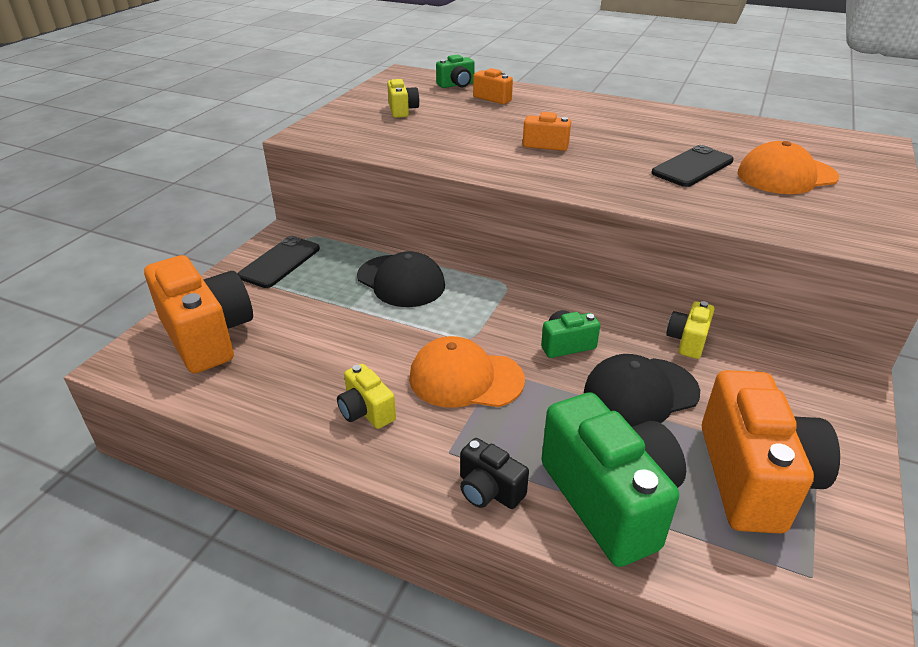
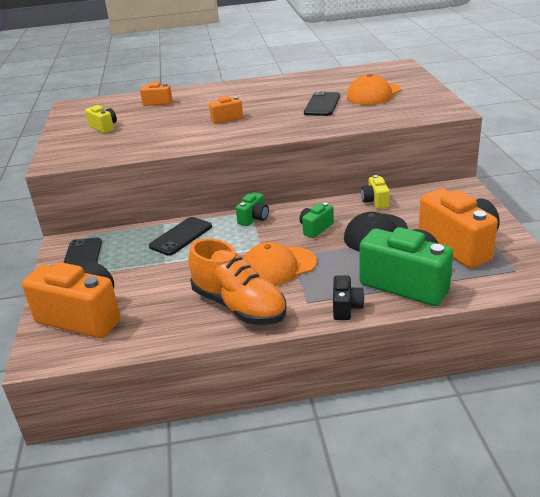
camera: 30 degrees left, 5 degrees down
(366, 411) = (239, 306): yellow camera -> orange shoe
(401, 281) = (181, 236): black cap -> black phone
(457, 85) = (121, 102): green camera -> green camera (254, 218)
(489, 490) = (346, 307): black camera -> black camera turned 90 degrees counterclockwise

